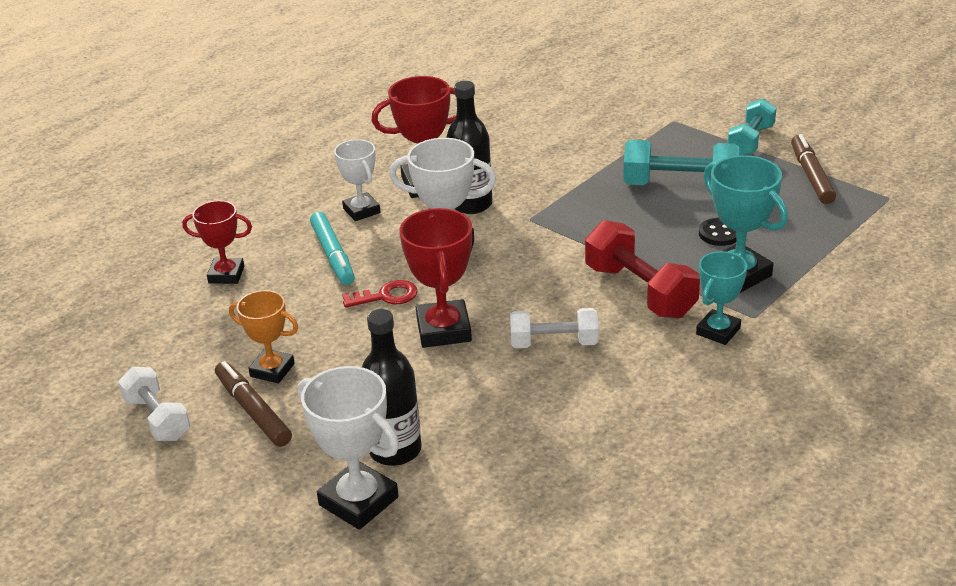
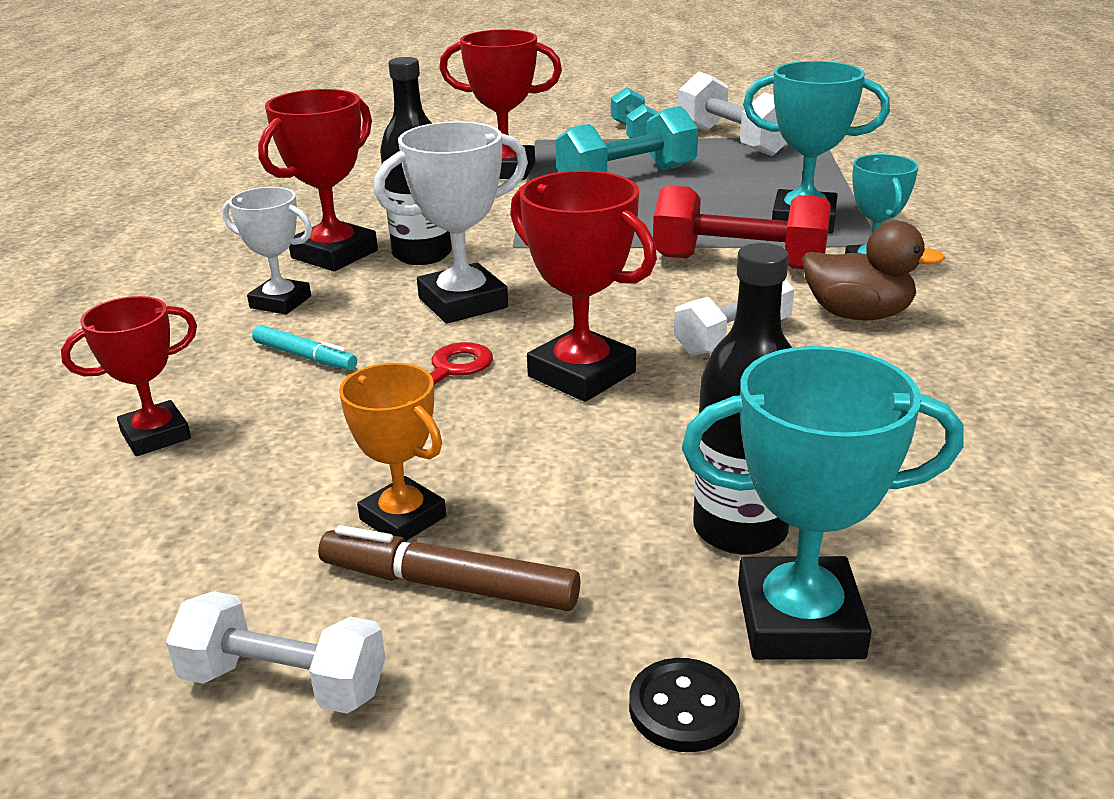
camera: 40 degrees left, 5 degrees down
(272, 370) = (403, 518): orange trophy -> orange trophy turned 60 degrees clockwise
(333, 255) = (305, 357): turquoise marker -> turquoise marker, size x0.66
(358, 501) = (799, 620): white trophy -> turquoise trophy
(611, 146) = (505, 170): none -> red trophy
(648, 362) = (857, 315): none -> brown duck
(719, 234) = (729, 199): black button -> black button (683, 708)
(811, 176) = (732, 141): brown marker -> white dumbbell

